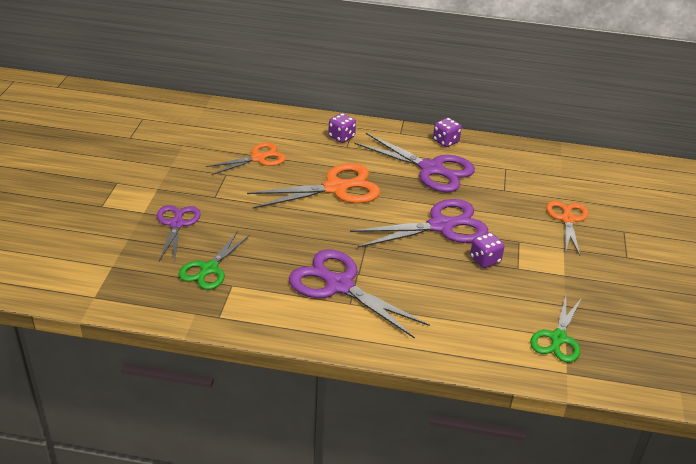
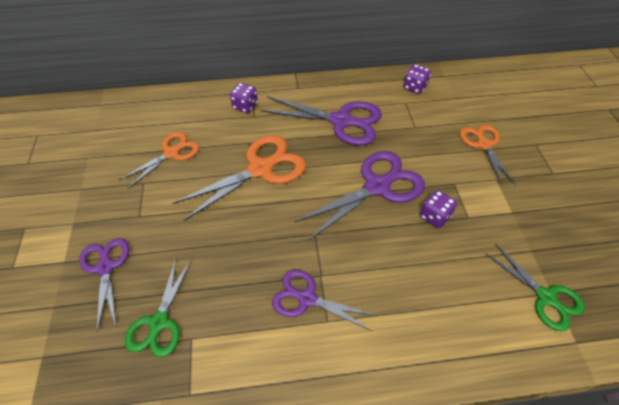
camera: 15 degrees left, 15 degrees up
(338, 285) = (306, 298): purple scissors -> purple scissors, size x0.63
(445, 141) = (341, 86): purple dice -> purple dice (414, 87)
(558, 339) = (546, 298): green scissors -> green scissors turned 45 degrees counterclockwise

